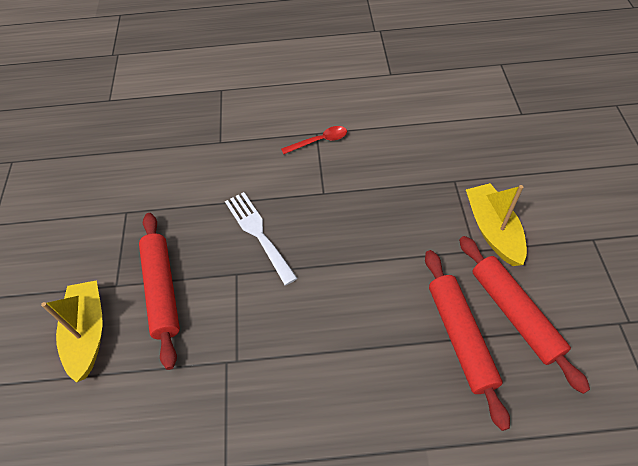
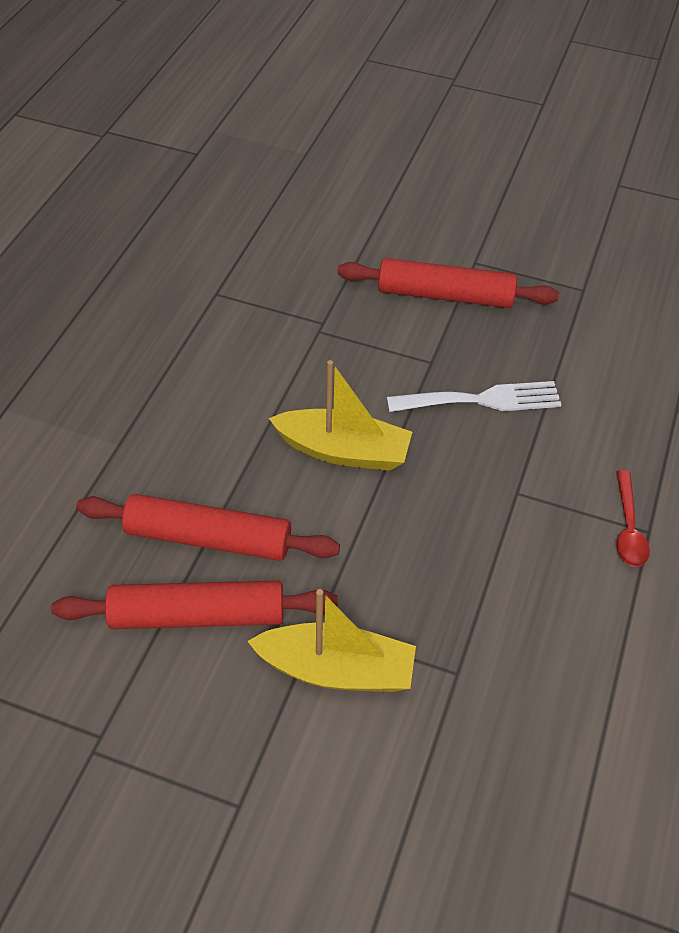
camera: 110 degrees right, 5 degrees down
(88, 333) = (425, 232): yellow boat -> yellow boat (343, 451)

